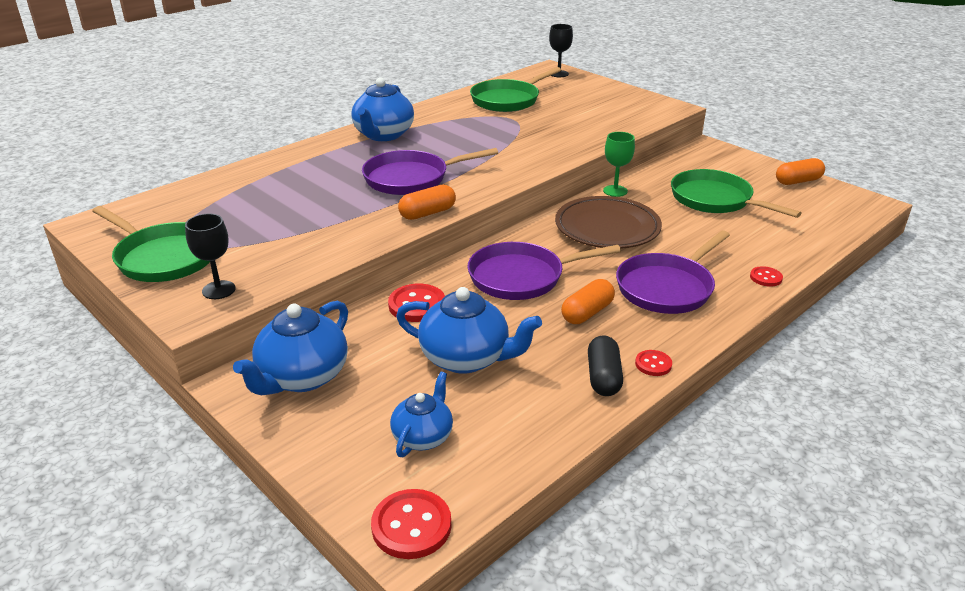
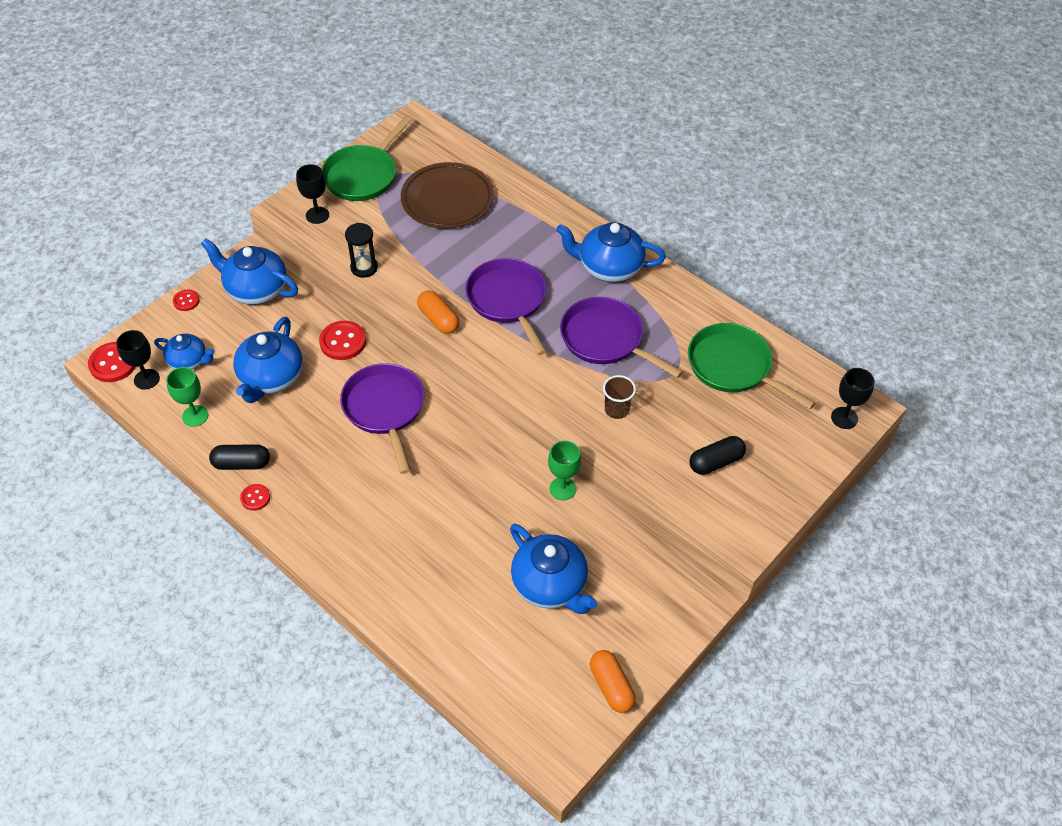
camera: 85 degrees right, 20 degrees up
(332, 256) = (364, 268): none -> black hourglass
(451, 481) = (147, 379): none -> black goblet
(525, 423) = (195, 416): none -> green goblet
(551, 140) = (616, 410): none -> brown cup
(587, 313) = (328, 456): orange capsule -> none
(602, 111) = (716, 462): none -> black capsule
(607, 228) = (477, 477): brown plate -> brown plate (447, 200)
(667, 287) = (367, 519): purple pan -> purple pan (606, 339)
(715, 200) = (550, 585): green pan -> blue teapot
(766, 278) = (385, 605): red button -> red button (186, 301)

